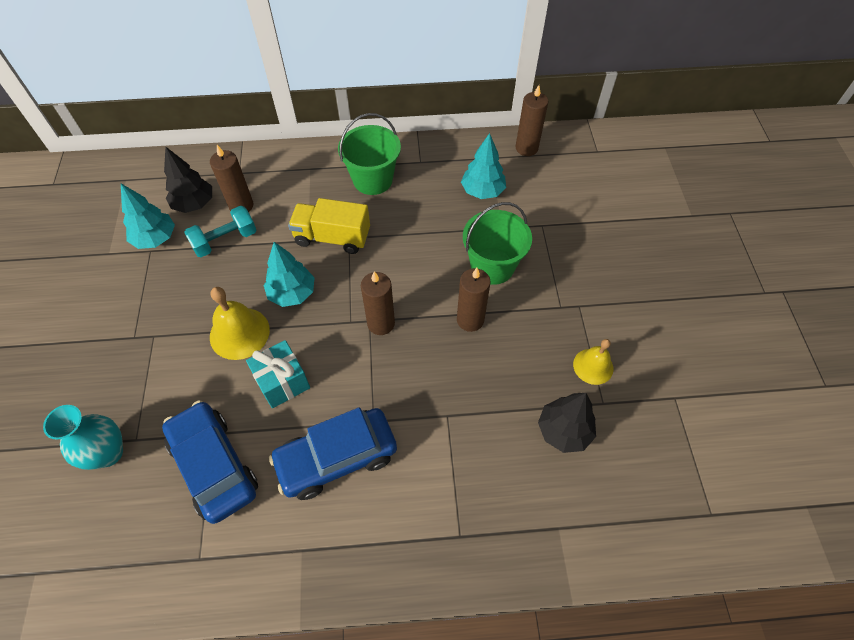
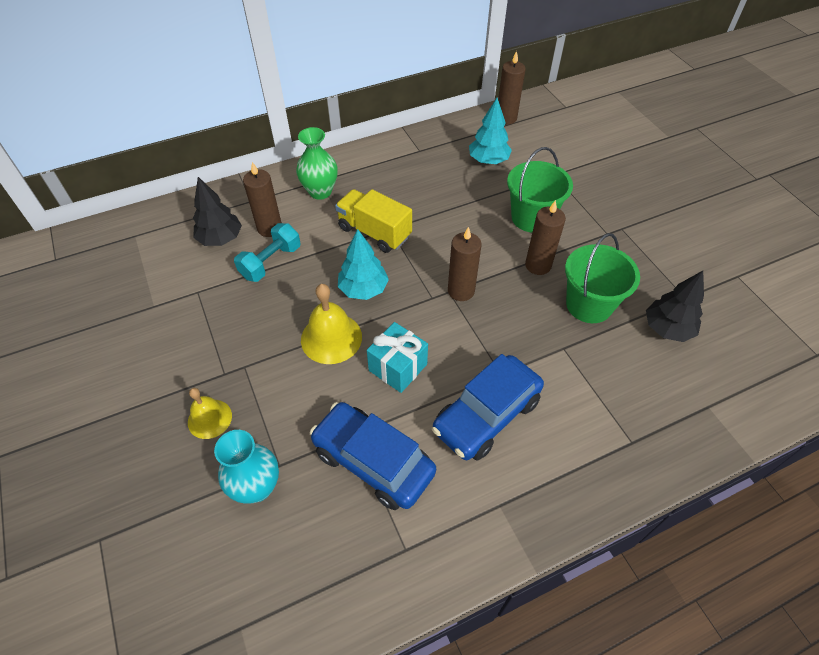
camera: 20 degrees left, 5 degrees down
(155, 239) = (197, 280): turquoise tree -> none
(304, 181) = (320, 192): none -> green vase
(332, 237) = (374, 232): yellow truck -> yellow truck turned 45 degrees clockwise
(373, 180) = (384, 175): green bucket -> green bucket (589, 304)
(593, 366) = (660, 271): yellow bell -> yellow bell (209, 418)

